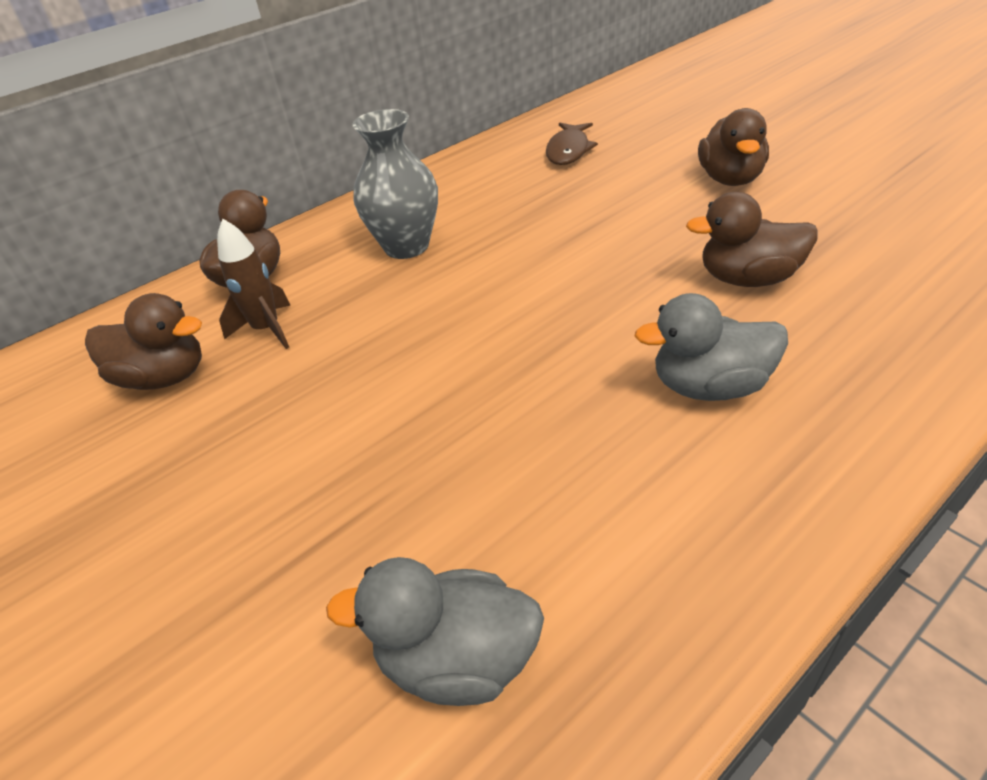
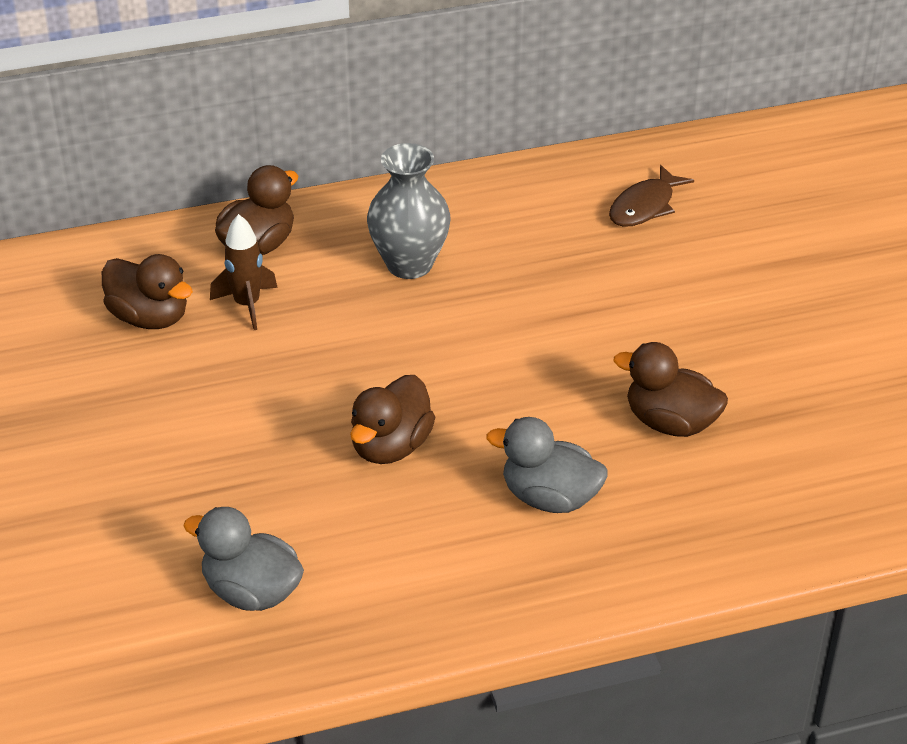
camera: 20 degrees right, 0 degrees up
(730, 179) = (765, 311): brown duck -> brown duck (391, 446)

